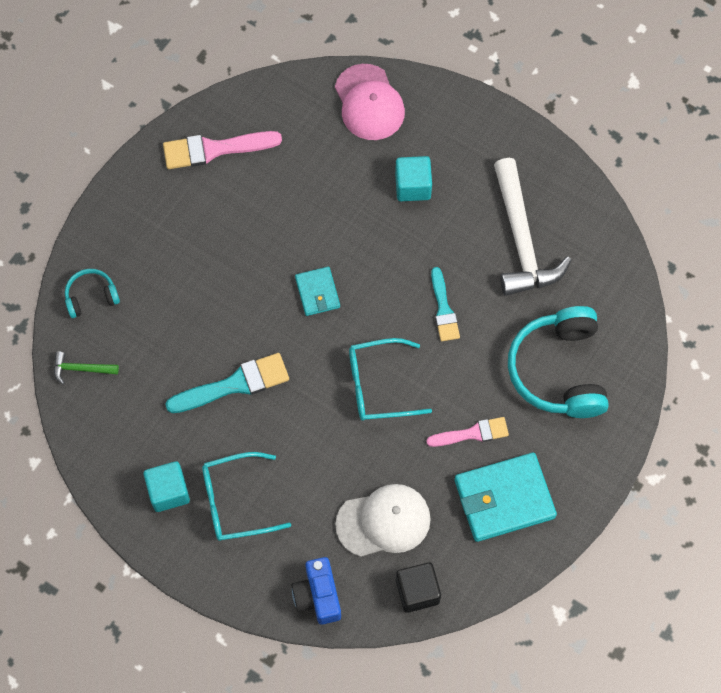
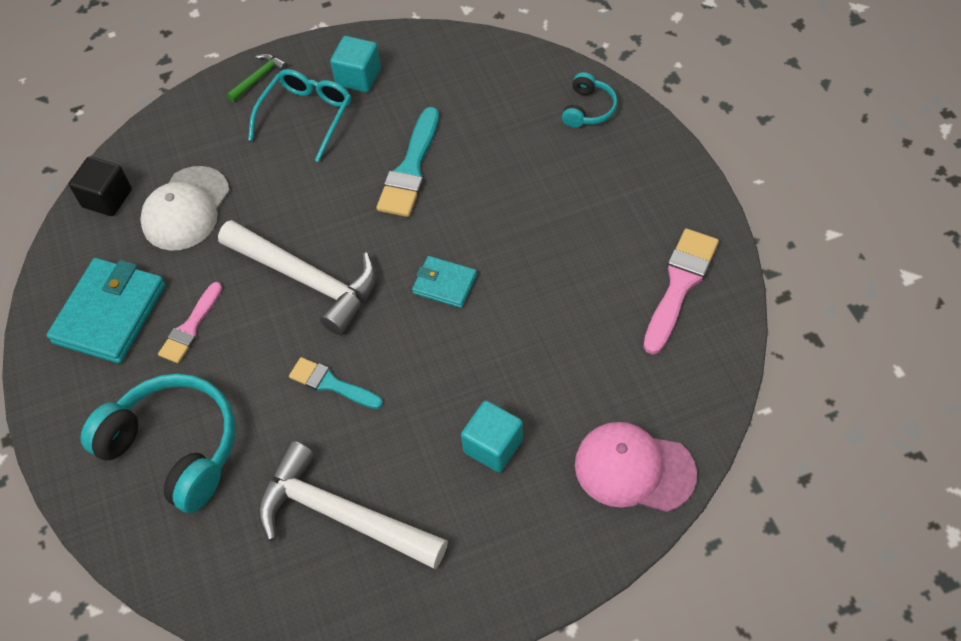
camera: 130 degrees right, 10 degrees down
(81, 369) = (522, 71): green hammer -> green hammer (259, 78)
(318, 596) = (176, 129): blue camera -> none
(379, 385) = (307, 280): turquoise glasses -> white hammer

